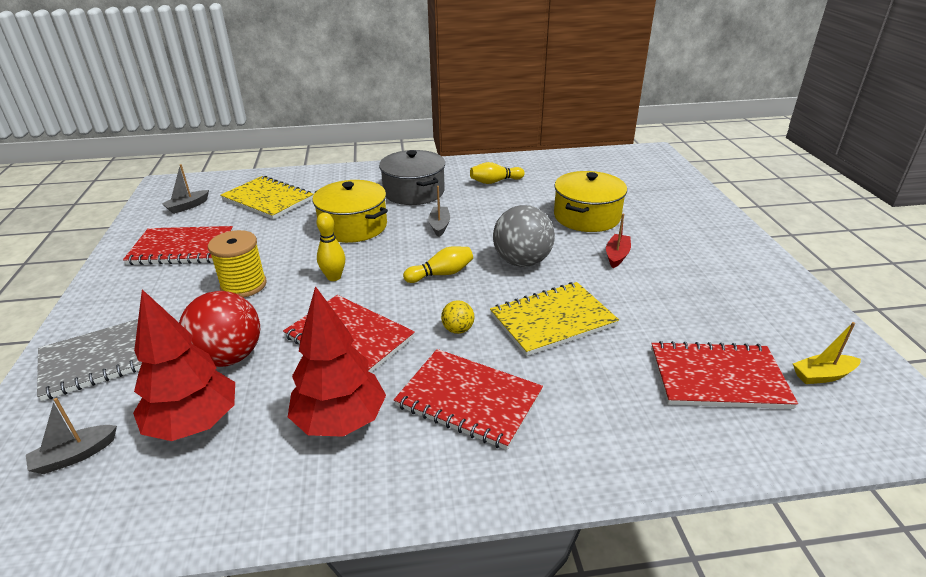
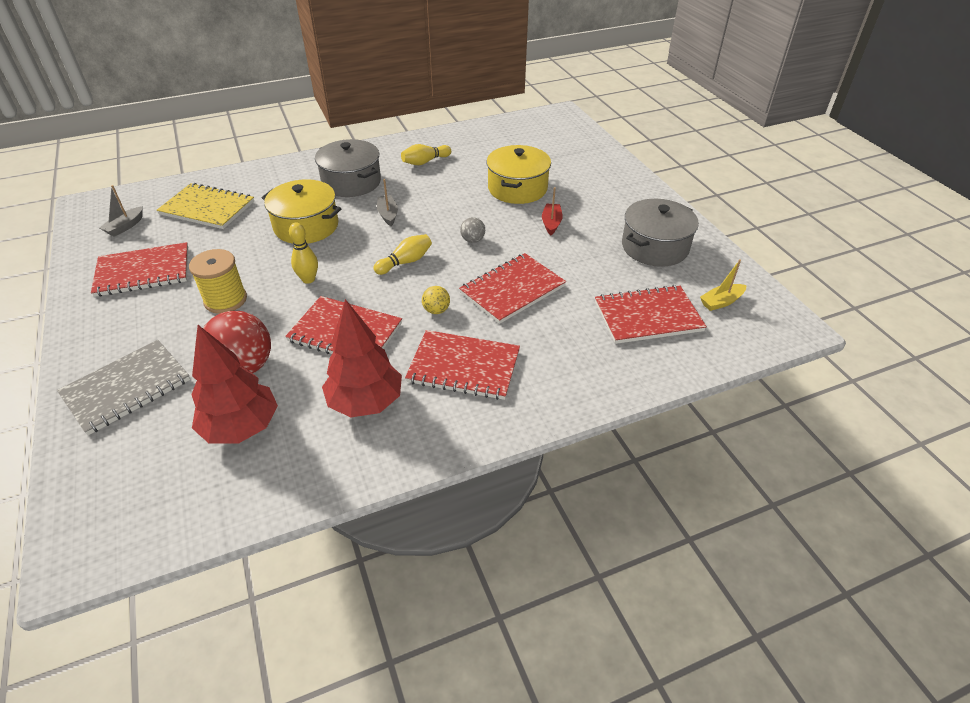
camera: 15 degrees left, 10 degrees up
(75, 456) = (148, 472): grey boat -> none
(522, 262) = (473, 240): grey ball -> grey ball, size x0.47
(552, 320) = (512, 289): yellow notebook -> red notebook
(740, 297) = (654, 247): none -> grey pot

